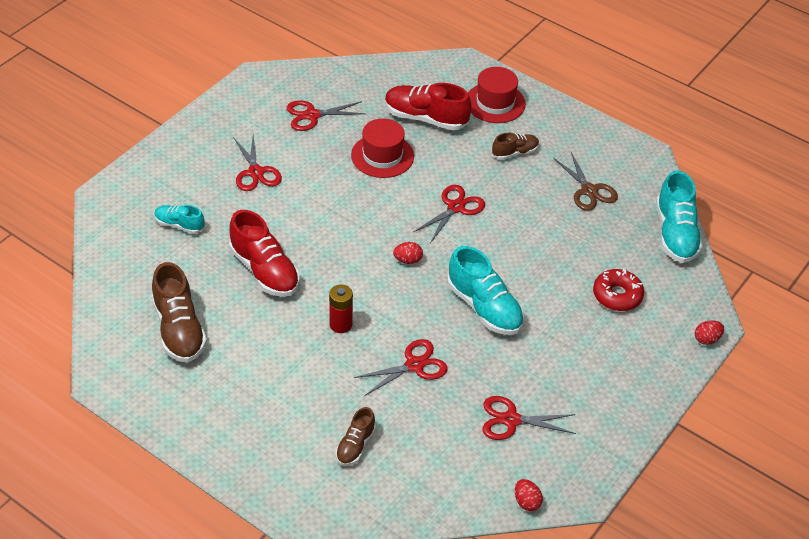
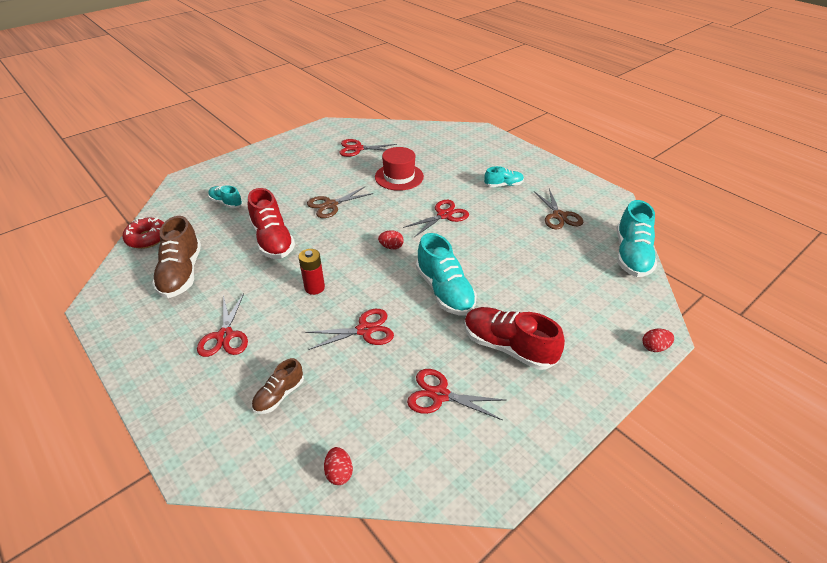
camera: 15 degrees right, 5 degrees down
(256, 172) = (300, 177): red scissors -> red scissors (225, 336)
(313, 210) = (331, 205): none -> brown scissors
(425, 118) = (440, 158): red shoe -> red shoe (508, 347)
(495, 103) = (496, 154): red hat -> none
(515, 152) = (503, 185): brown shoe -> turquoise shoe
(526, 502) = (431, 487): red egg -> red egg (339, 473)
(617, 295) = (569, 297): red donut -> red donut (147, 238)

